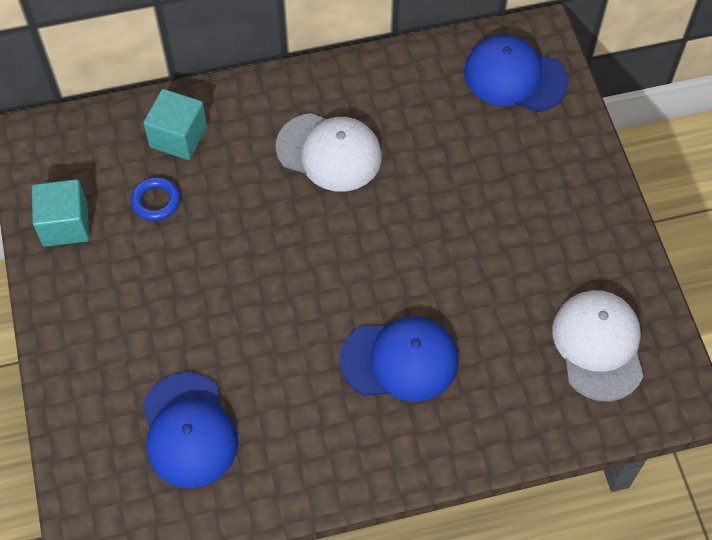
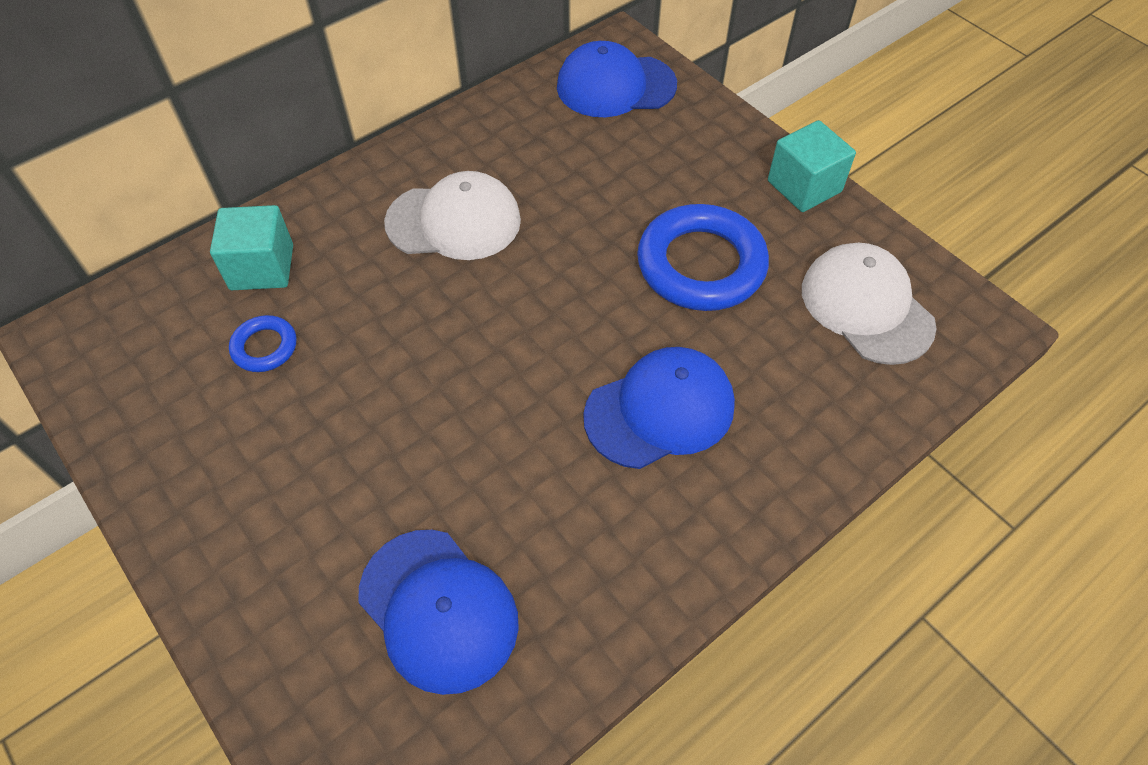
camera: 25 degrees left, 5 degrees down
(65, 224) = (152, 418): turquoise cube -> turquoise cube (804, 186)
(493, 261) = (701, 265): none -> blue ring

